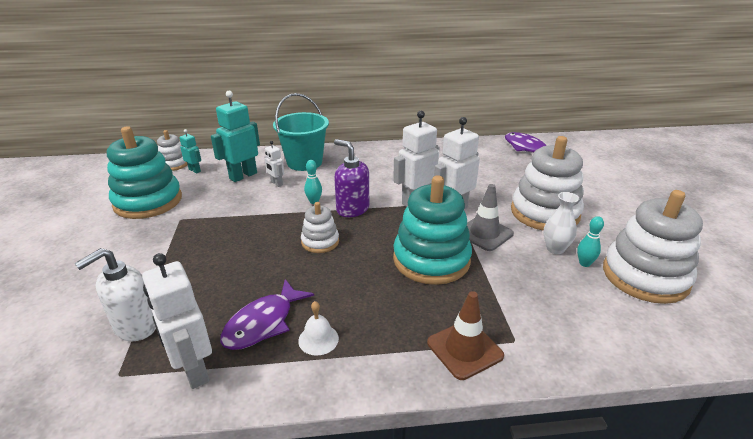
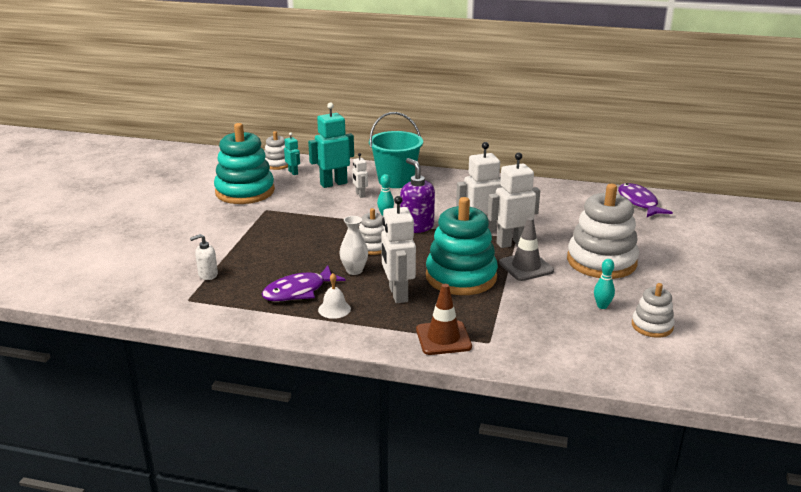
camera: 20 degrees right, 5 degrees down
(135, 326) = (207, 275): white soap dispenser -> white soap dispenser, size x0.60
(193, 370) = (238, 308): white robot -> white robot (397, 294)
(555, 249) = (584, 290): white vase -> white vase (354, 270)
(645, 276) = (652, 326): white stacking toy -> white stacking toy, size x0.52

